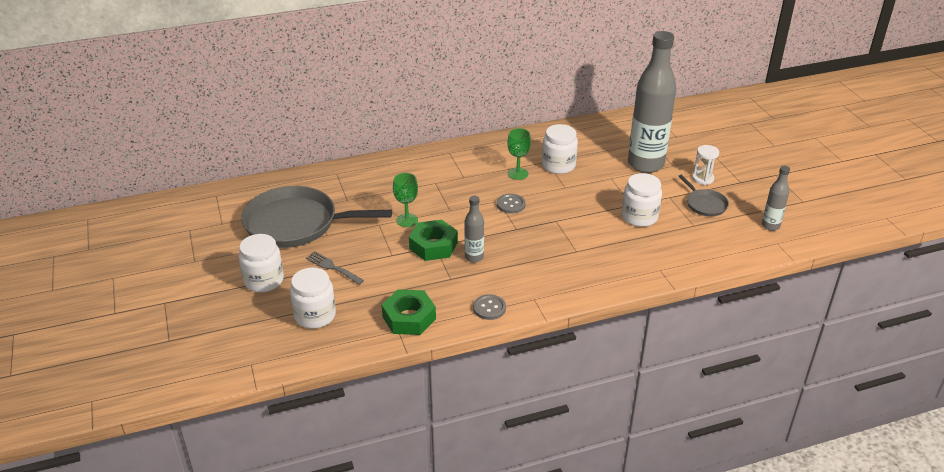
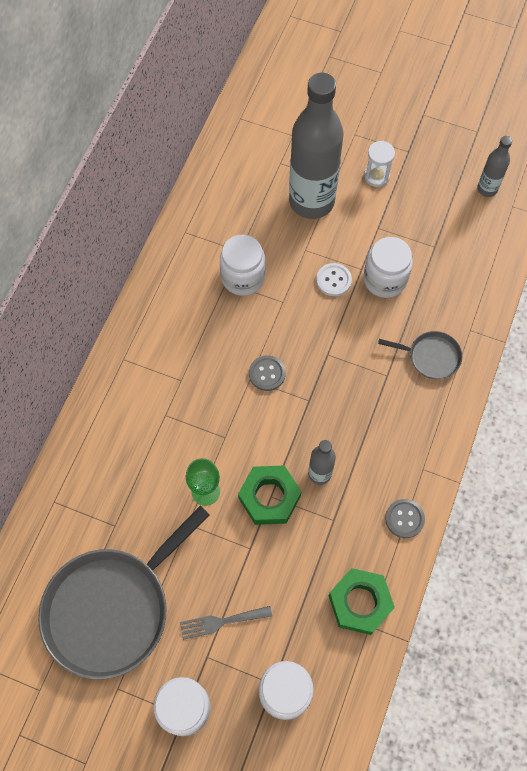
camera: 50 degrees left, 30 degrees up
(518, 174) = (222, 325): green goblet -> none
(608, 198) = (333, 280): none -> white button
(704, 204) = (413, 210): grey pan -> grey pan (431, 357)

